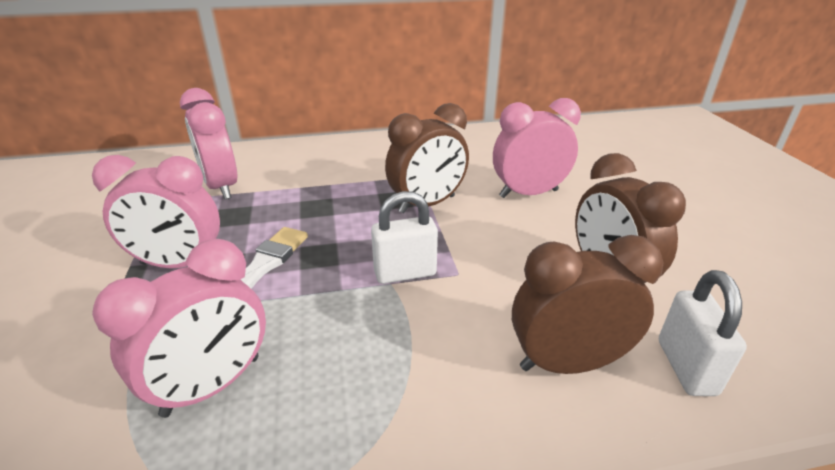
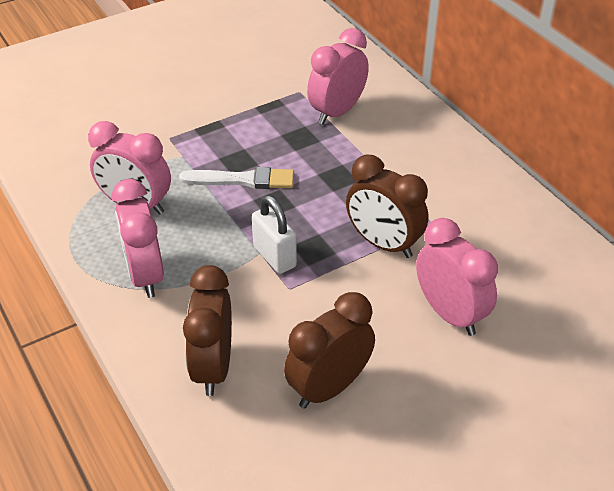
camera: 70 degrees right, 10 degrees up
(179, 264) = (230, 140): pink clock -> pink clock (145, 275)
(567, 363) = (213, 367): brown clock -> brown clock turned 150 degrees counterclockwise
(686, 367) = (235, 439): white padlock -> none

